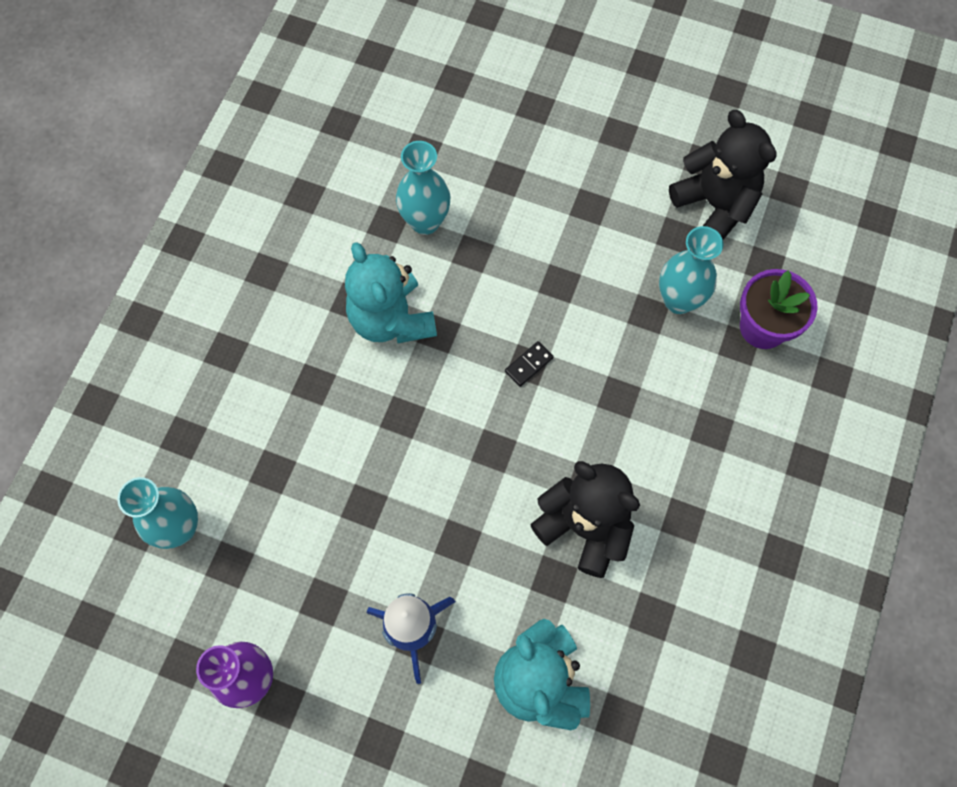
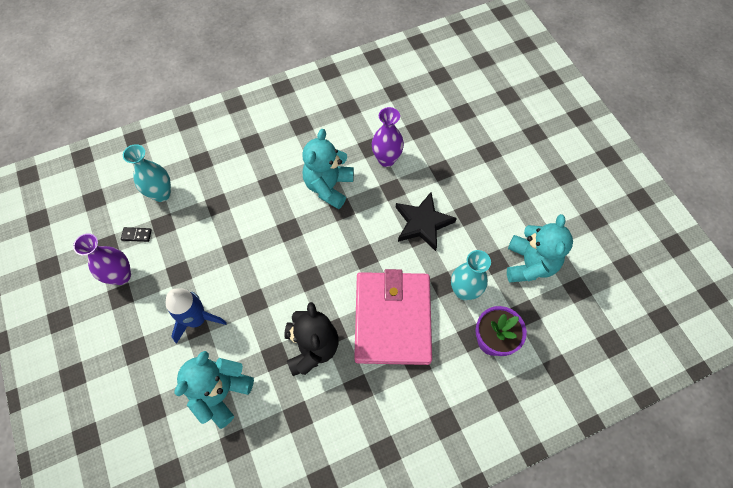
camera: 45 degrees right, 5 degrees down
(425, 221) = (386, 159): turquoise vase -> purple vase
(529, 365) = (364, 257): black domino -> black domino (136, 235)
(552, 263) = (422, 223): none -> black star
(637, 407) = (392, 319): none -> pink wallet
(714, 205) = (529, 264): black teddy bear -> turquoise teddy bear

